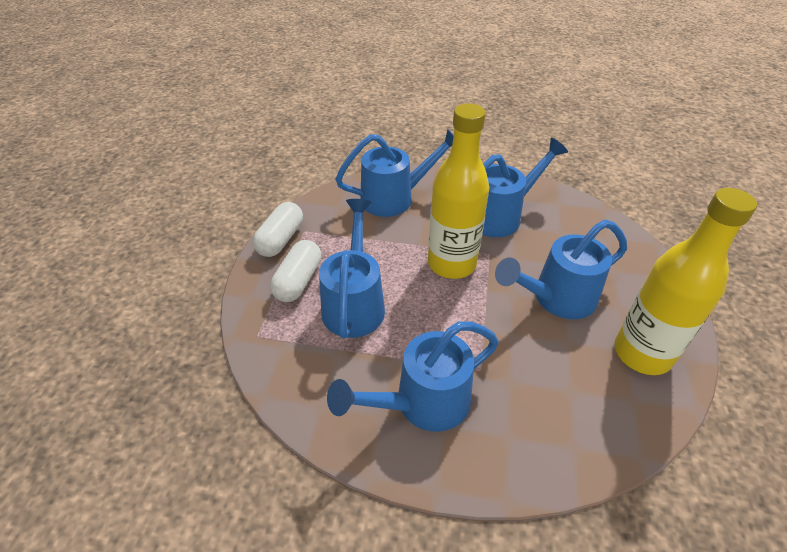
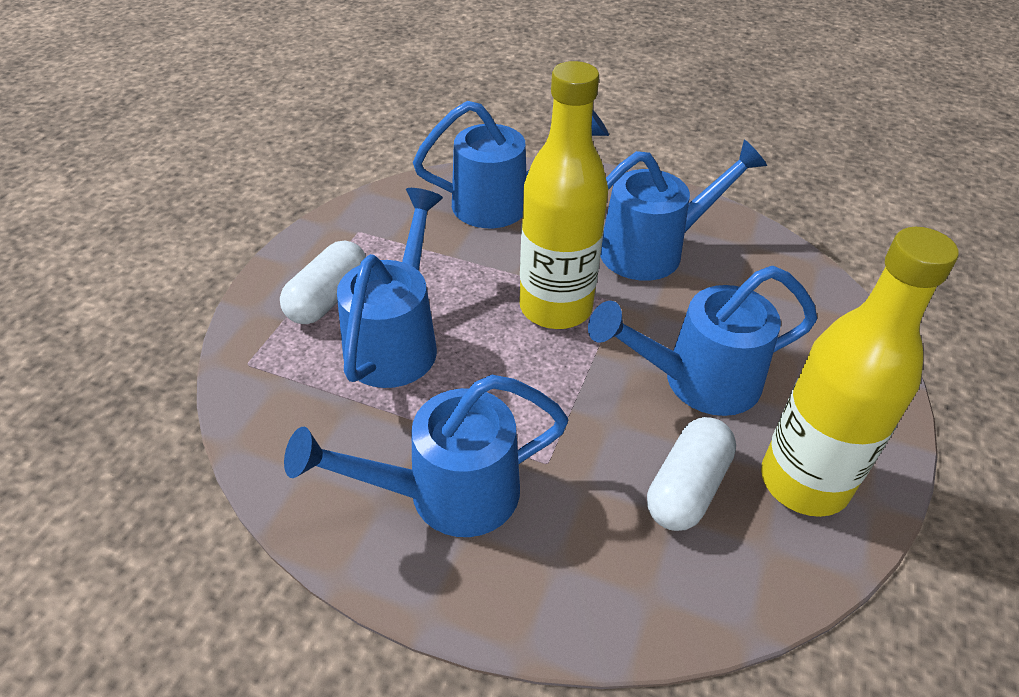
camera: 10 degrees right, 0 degrees up
(280, 239) = (322, 238): white capsule -> white capsule (686, 488)

